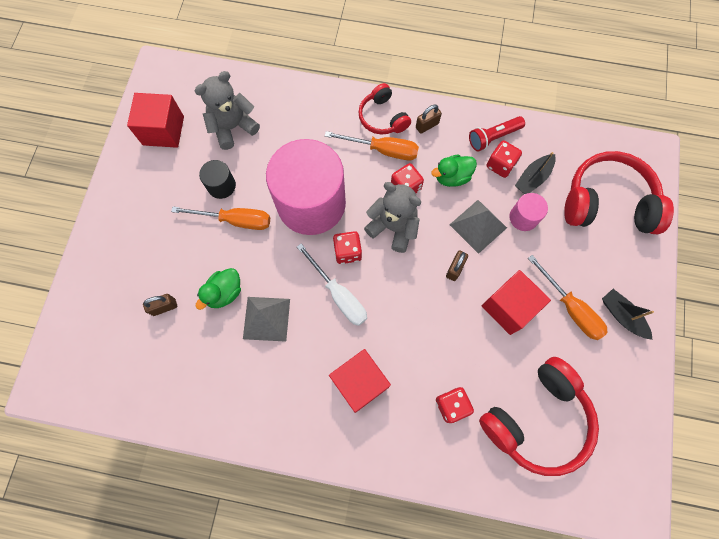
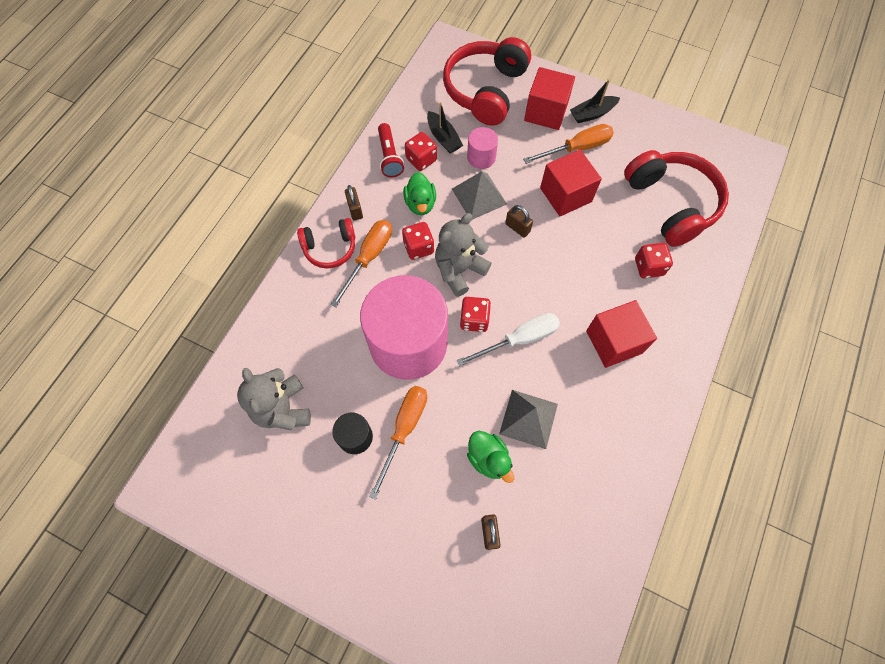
camera: 75 degrees left, 5 degrees down
(163, 130) = (255, 495): red cube -> red cube (546, 112)

